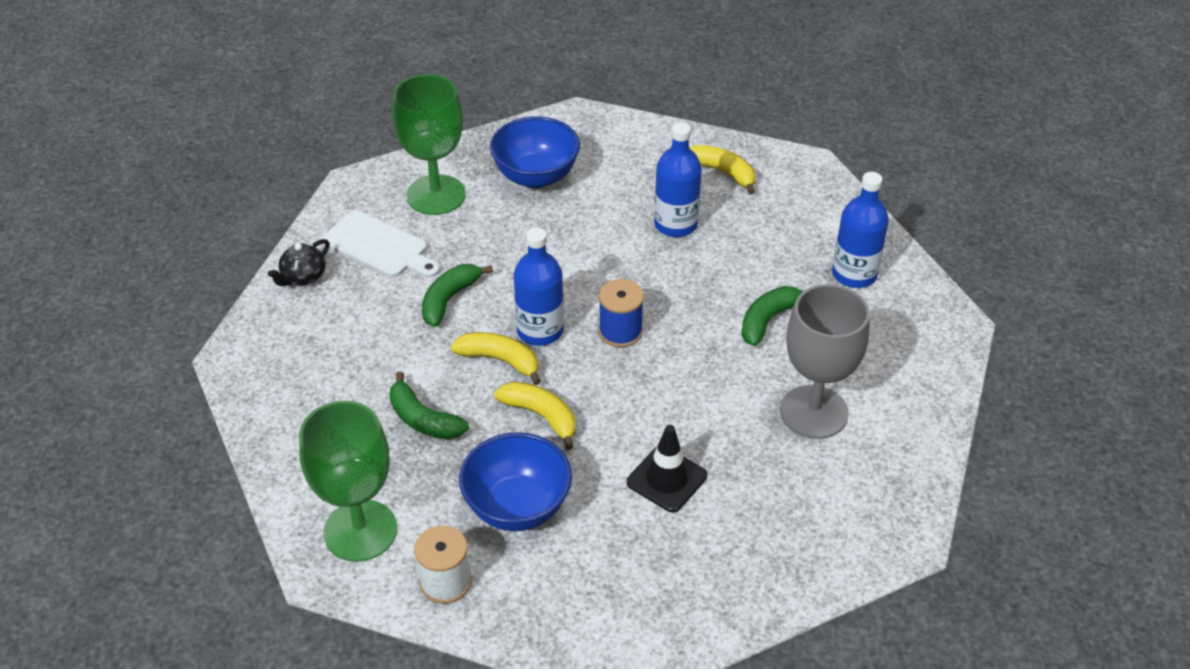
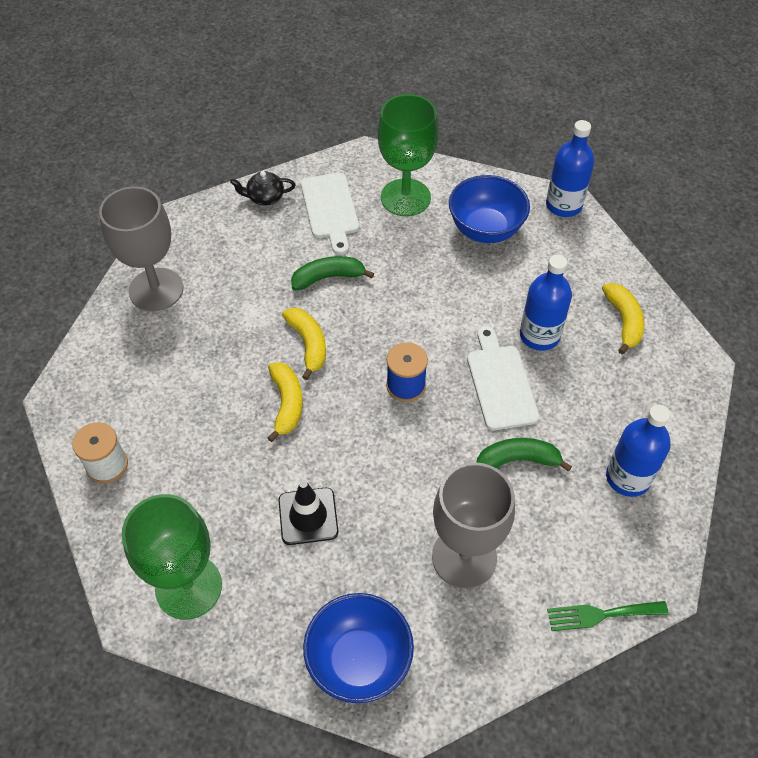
camera: 45 degrees right, 10 degrees up
(297, 419) = (156, 289): none -> grey goblet
(360, 531) = (104, 390): green goblet -> green goblet (188, 587)
(423, 419) = (219, 347): green banana -> none
(517, 507) = (200, 453): blue bowl -> blue bowl (359, 661)
(540, 331) = (356, 343): blue bottle -> blue bottle (563, 205)
(689, 277) = (500, 383): none -> white cutting board
(944, 373) = (601, 615): none -> green fork

